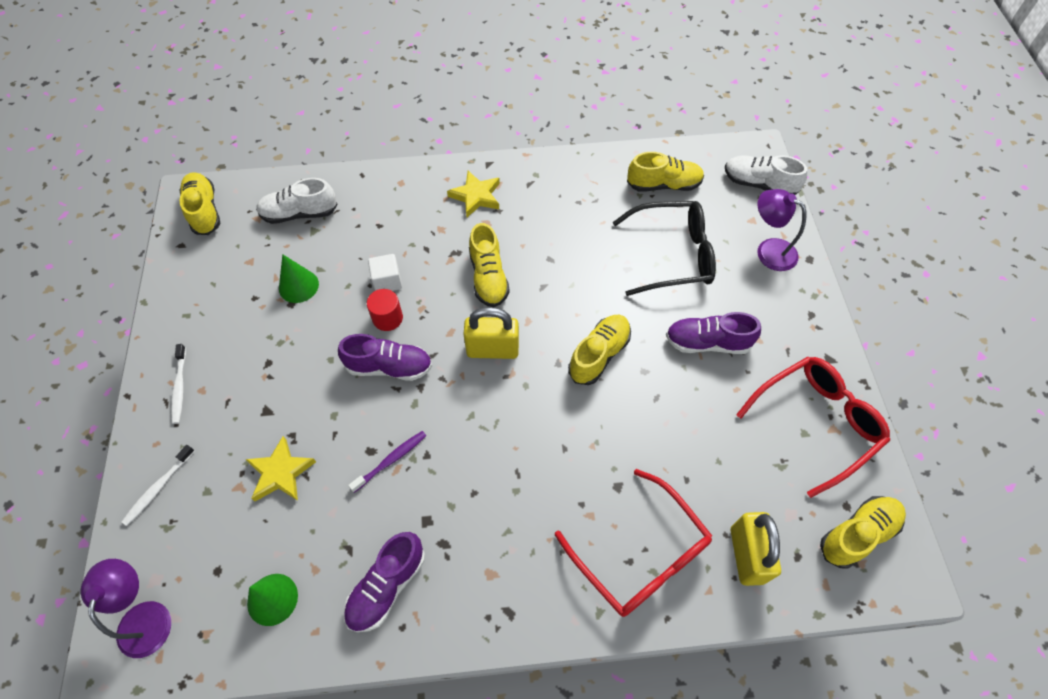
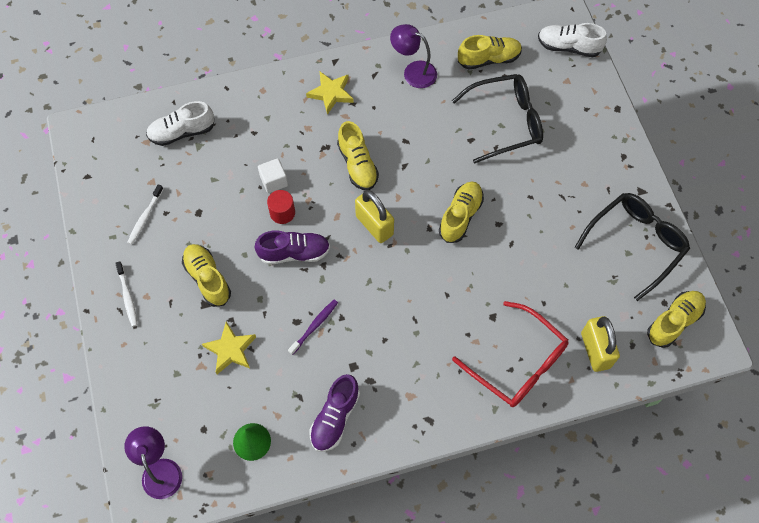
camera: 10 degrees left, 5 degrees up
(158, 488) = (137, 377): white toothbrush -> white toothbrush (145, 217)
(204, 211) = (97, 142): yellow shoe -> yellow shoe (207, 279)
(298, 286) = (200, 197): green cone -> none
(492, 349) = (374, 225): yellow padlock -> yellow padlock turned 60 degrees clockwise
(707, 343) = (544, 192): purple shoe -> none
(769, 250) = (583, 106): purple lamp -> purple lamp (413, 71)
(816, 423) = (635, 244): red glasses -> black glasses

